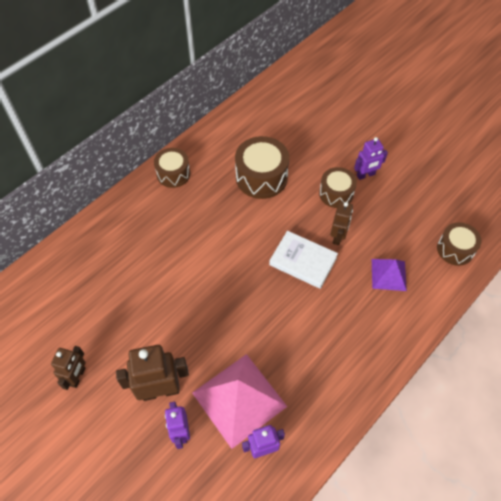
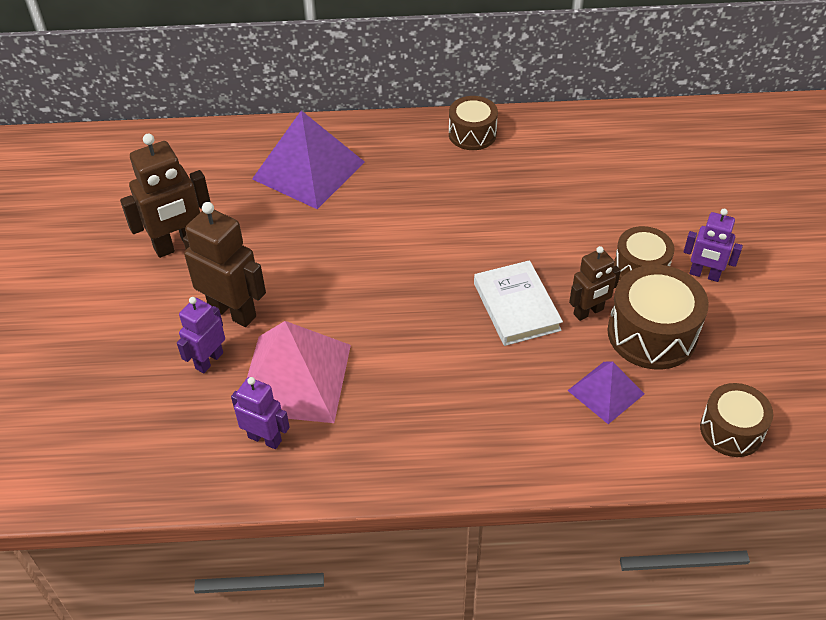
camera: 45 degrees right, 10 degrees down
(77, 377) = (178, 245): brown robot -> brown robot, size x1.62
(103, 265) = (308, 170): none -> purple pyramid
(261, 177) = (567, 197): brown drum -> brown drum (652, 334)

